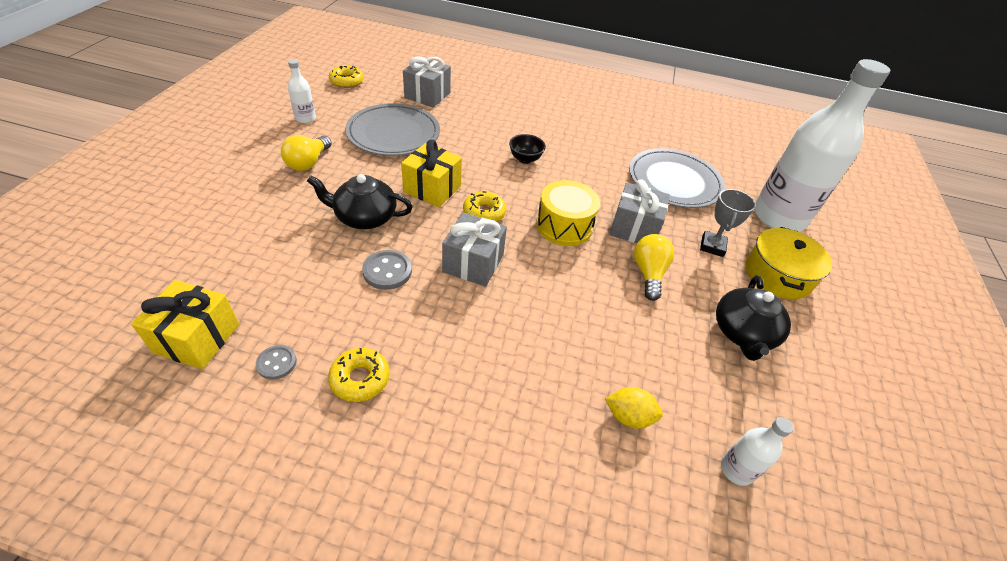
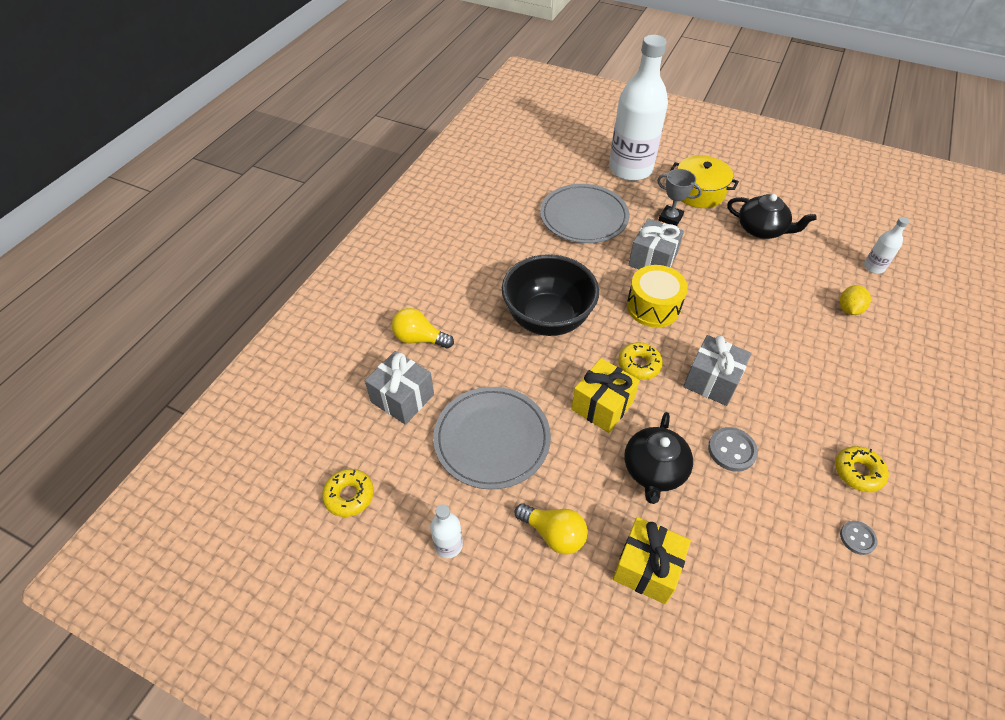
camera: 75 degrees left, 5 degrees up
(197, 338) = (846, 613): yellow gift -> yellow gift (646, 568)
(525, 159) = (547, 319): black bowl -> black bowl, size x2.38
(648, 273) = (708, 264): yellow light bulb -> yellow light bulb (419, 339)

